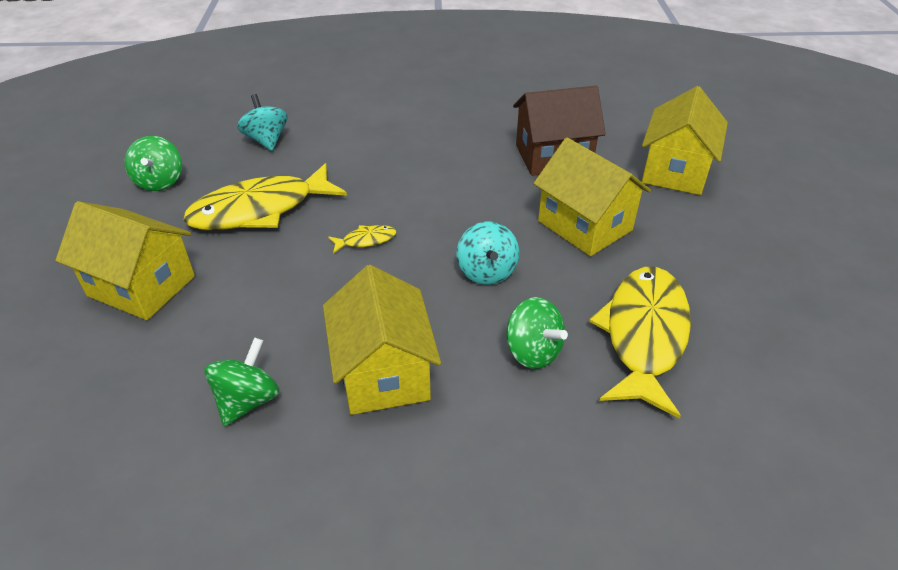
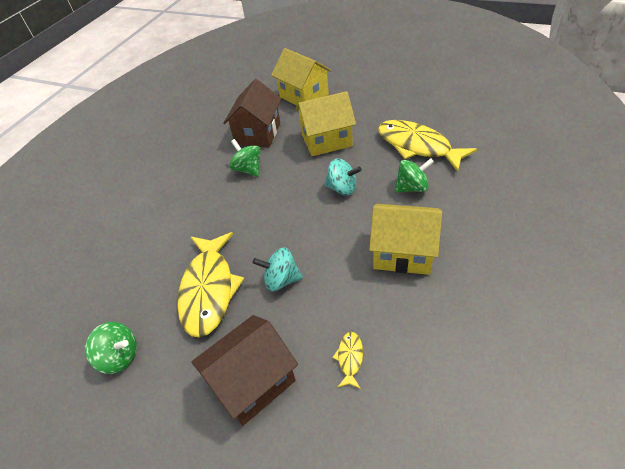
camera: 60 degrees left, 5 degrees up
(141, 286) = (253, 382): yellow house -> brown house
(248, 400) = (400, 325): green spinning top -> green spinning top (248, 169)
(266, 140) = (121, 272): turquoise spinning top -> turquoise spinning top (281, 280)
(366, 240) = (281, 236): yellow fish -> yellow fish (350, 358)

